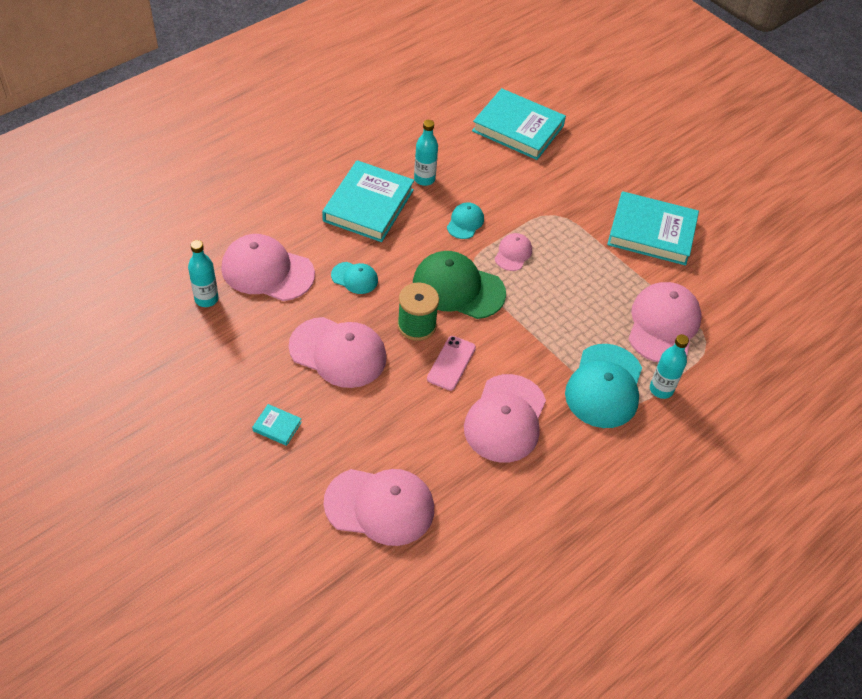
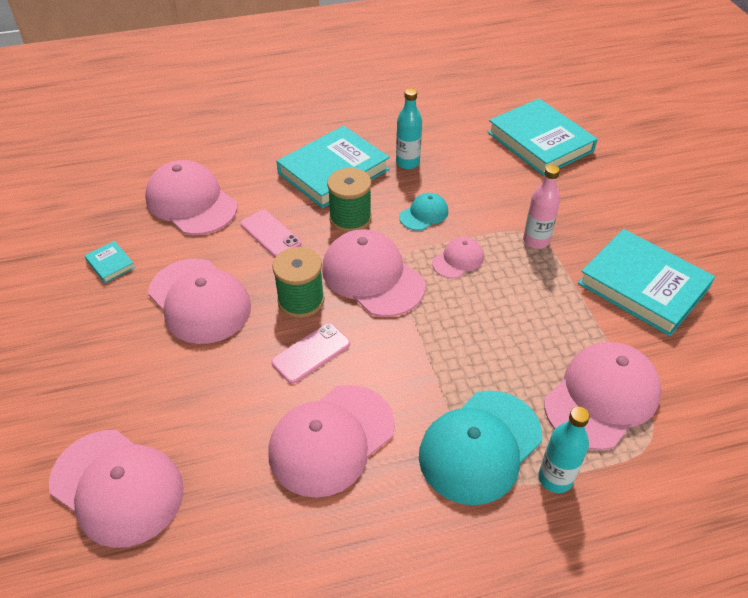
camera: 30 degrees right, 5 degrees down
(206, 299) = (116, 210): turquoise bottle -> none
(277, 426) = (82, 354): turquoise book -> turquoise book (110, 264)
(354, 278) = (270, 234): turquoise cap -> pink phone
(410, 244) = (350, 218): none -> green spool
(458, 288) = (372, 277): green cap -> pink cap
(560, 219) = (536, 241): none -> pink bottle

